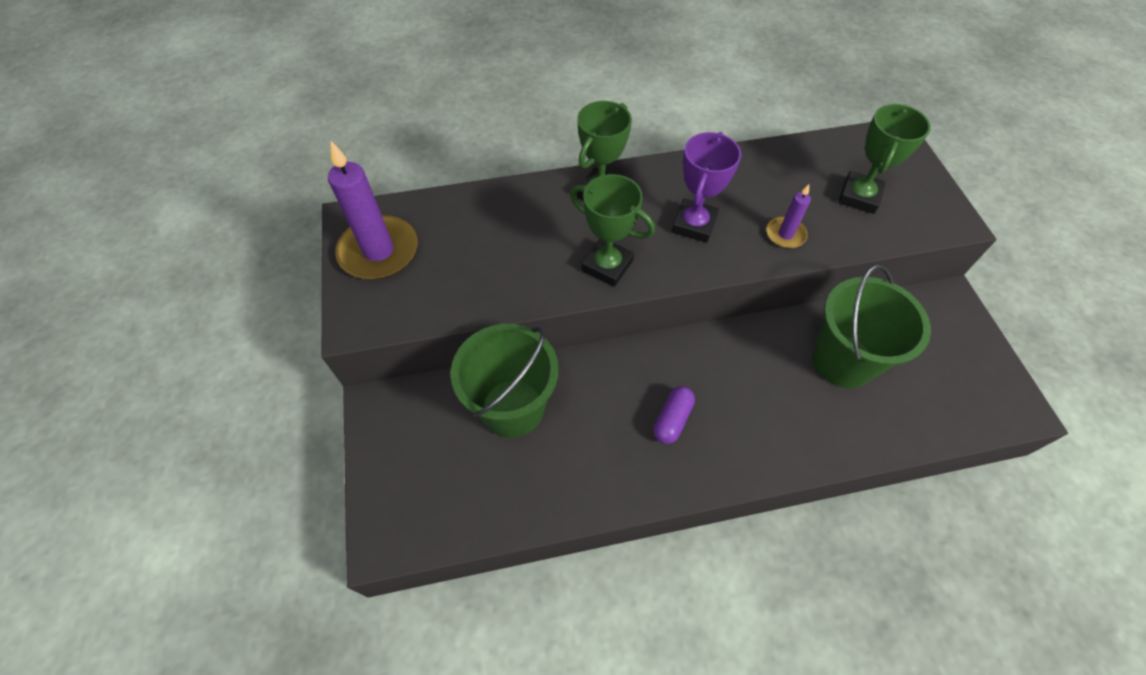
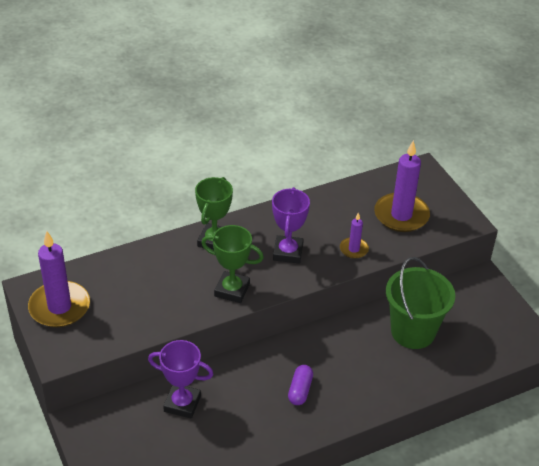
camera: 15 degrees left, 15 degrees down
(512, 408) = (182, 403): green bucket -> purple trophy
(859, 196) = (401, 215): green trophy -> purple candle

